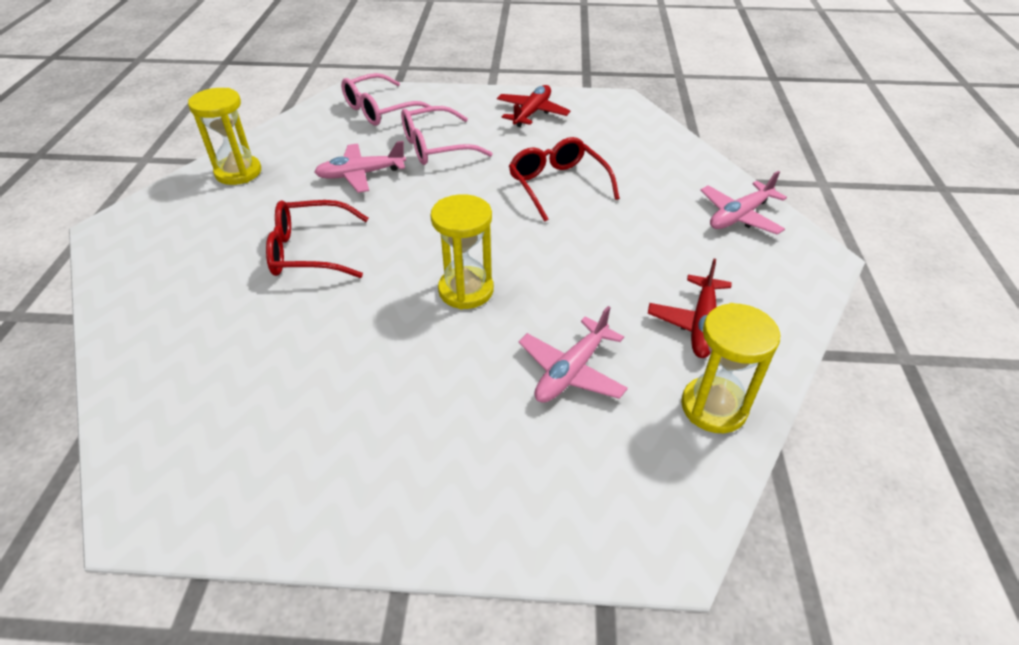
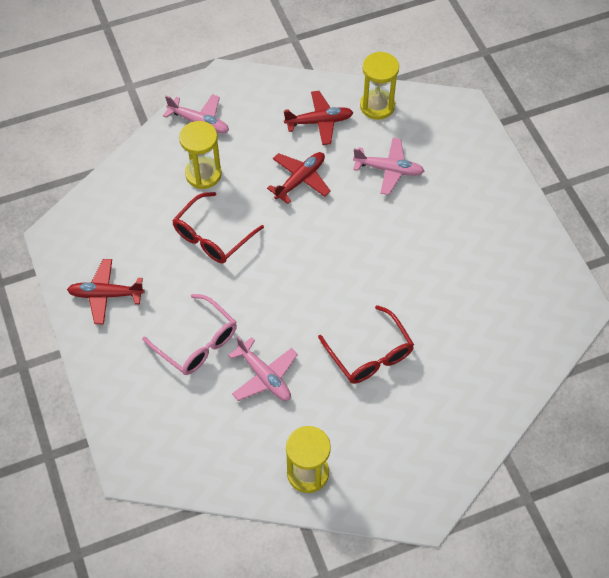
camera: 115 degrees left, 15 degrees up
(380, 110) = (154, 421): pink glasses -> none
(466, 290) = (355, 244): yellow hourglass -> yellow hourglass (203, 174)
(602, 274) = (300, 179): none -> red plane

